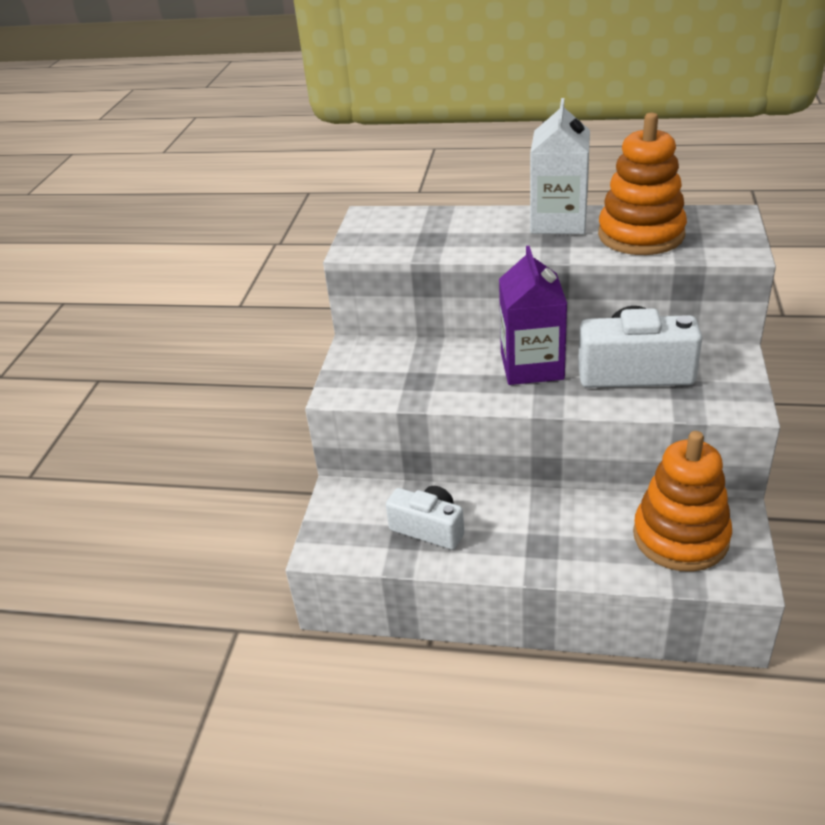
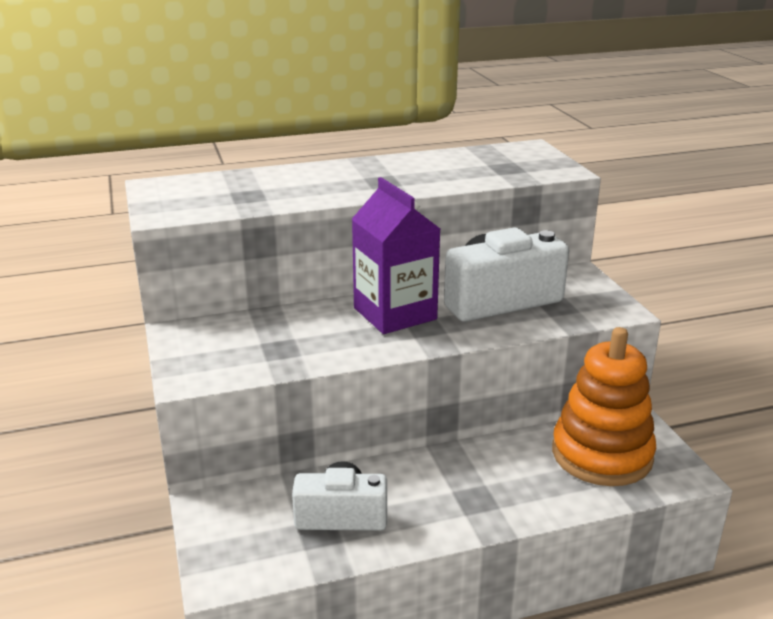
camera: 30 degrees left, 10 degrees down
(558, 221) = (373, 168): white carton -> none
(641, 235) = (462, 169): orange stacking toy -> none

